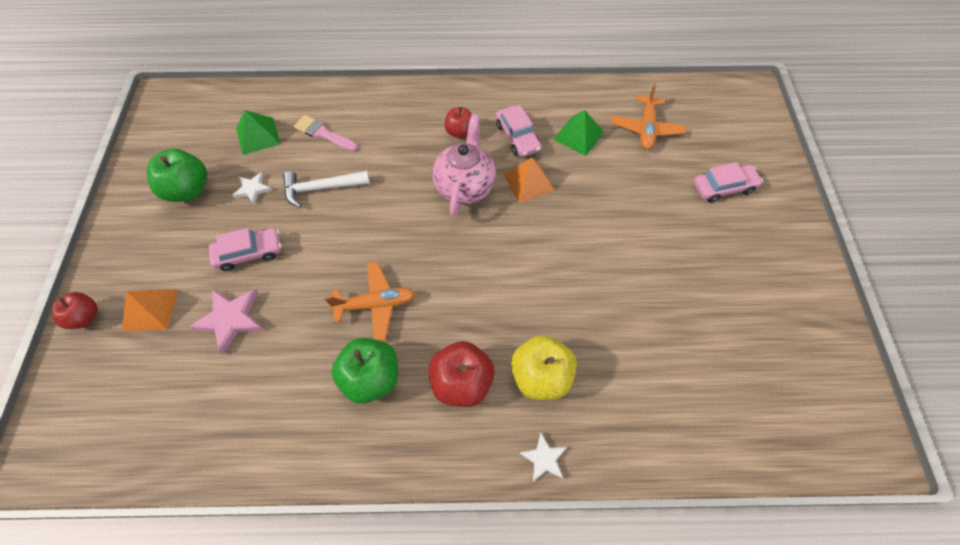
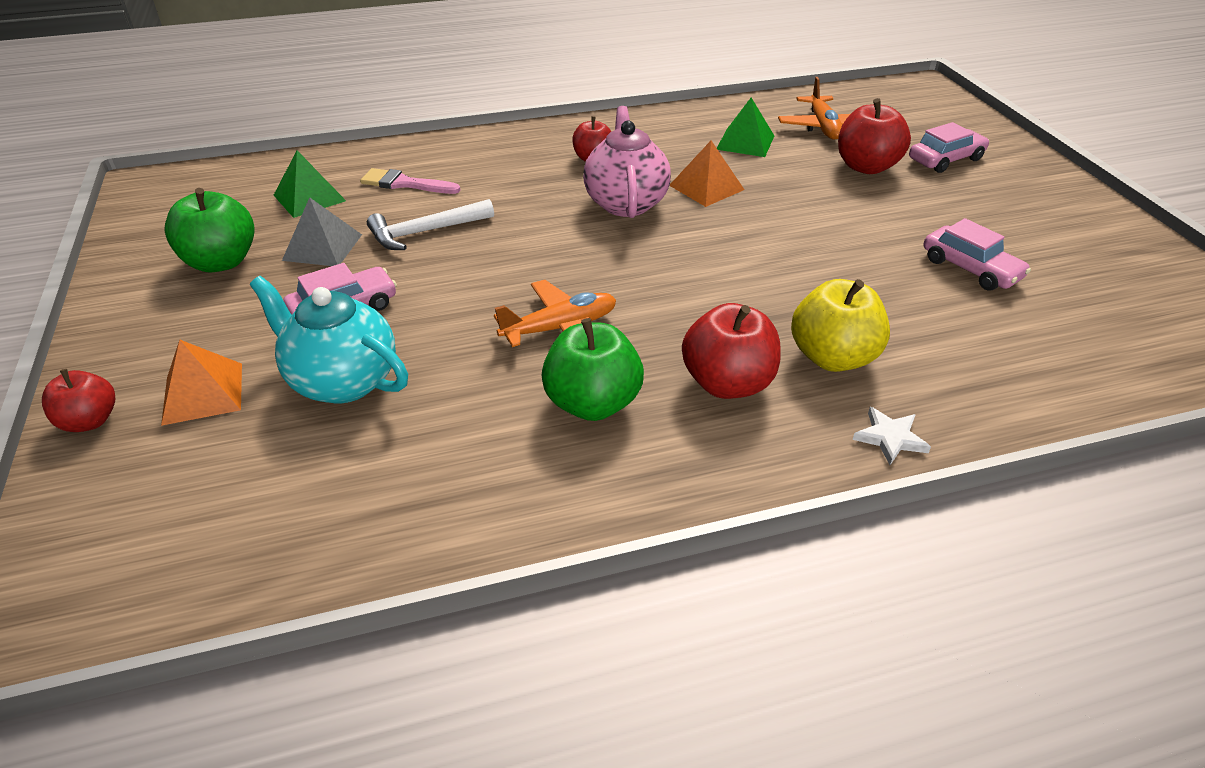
camera: 15 degrees left, 20 degrees down
(230, 319) = (342, 381): pink star -> turquoise teapot
(253, 189) = (322, 247): white star -> grey pyramid
(517, 137) = (669, 153): pink car -> pink car (970, 269)
(657, 183) = (866, 167): none -> red apple

